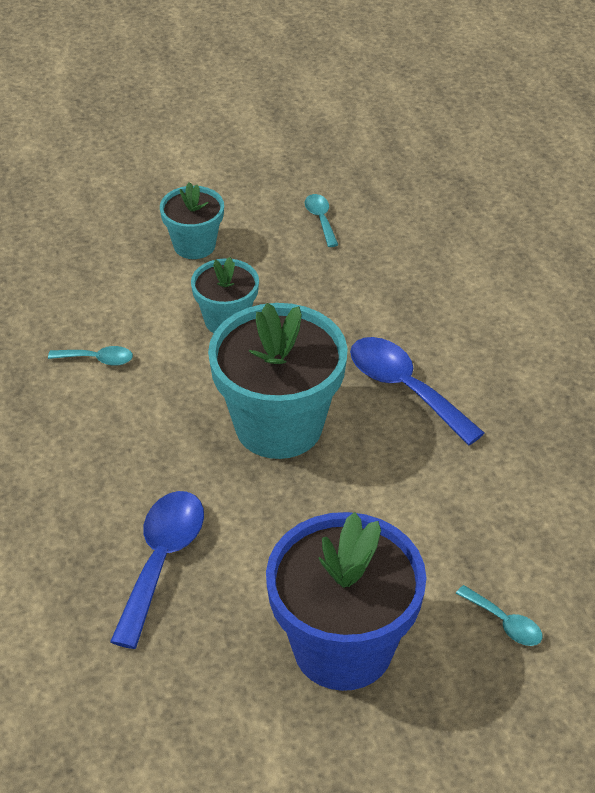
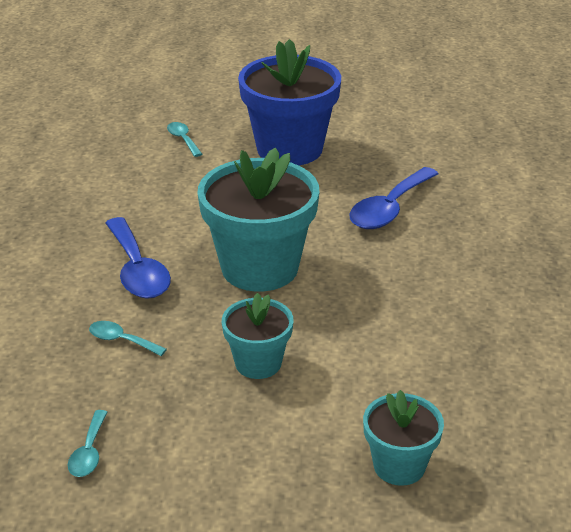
camera: 160 degrees left, 10 degrees down
(97, 359) = (399, 357): turquoise spoon -> turquoise spoon (121, 340)
(194, 245) = (251, 457): turquoise flower pot -> turquoise flower pot (399, 466)

